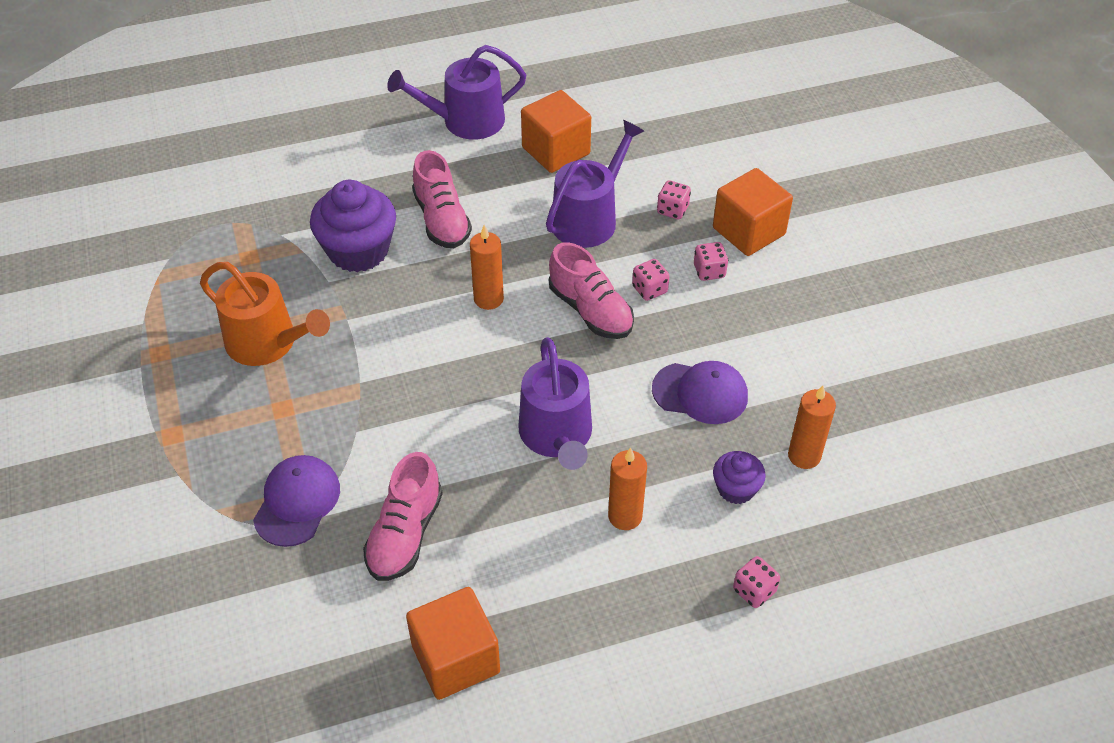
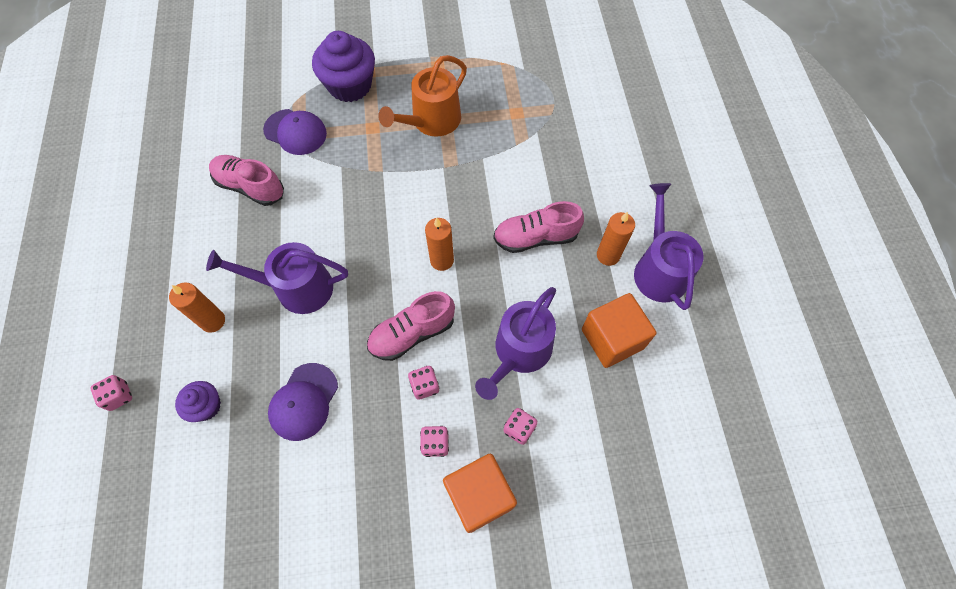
camera: 100 degrees right, 15 degrees up
(358, 250) = (511, 178): purple cupcake -> purple cupcake (350, 85)
(455, 659) = (152, 205): orange cube -> none
(589, 218) = (519, 352): purple watering can -> purple watering can turned 75 degrees clockwise
(804, 456) = (216, 470): orange candle -> orange candle (608, 255)

